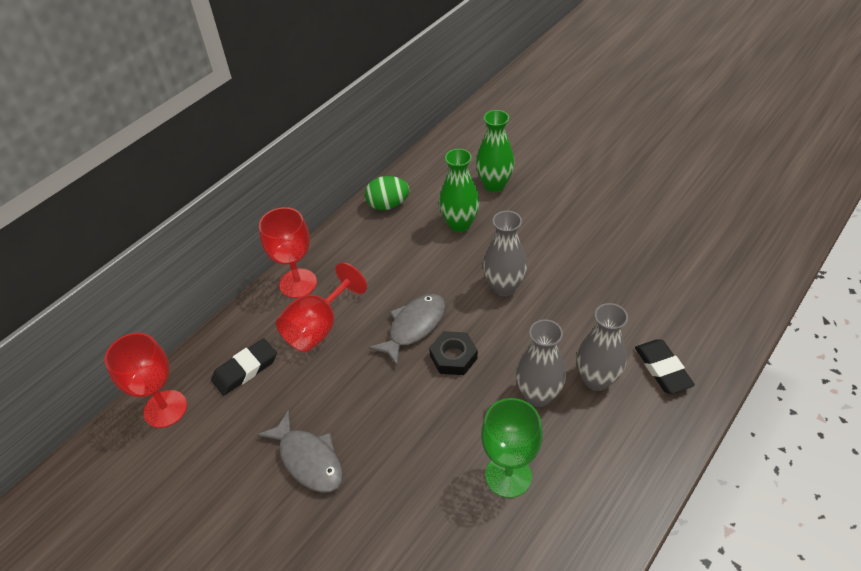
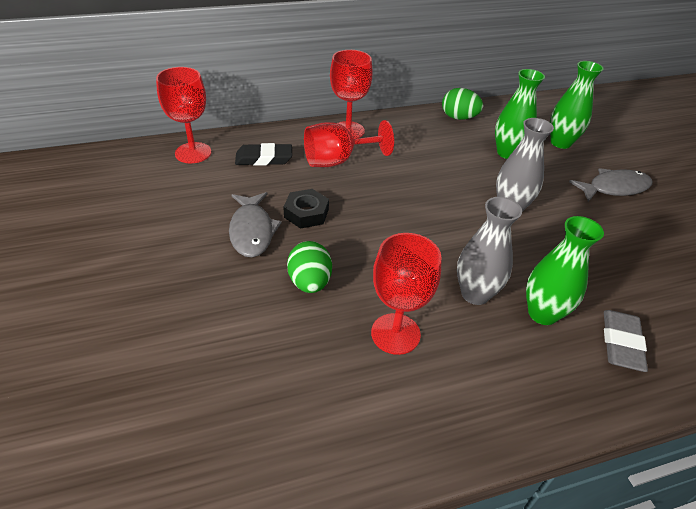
camera: 30 degrees right, 5 degrees down
(404, 476) = (310, 282): none -> green egg
(414, 327) = (409, 195): grey fish -> grey fish (614, 188)
(453, 357) = (424, 230): black nut -> black nut (306, 213)
(508, 475) = (395, 334): green goblet -> red goblet
(596, 379) = (542, 313): grey vase -> green vase
(662, 369) = (621, 343): black eraser -> grey eraser

